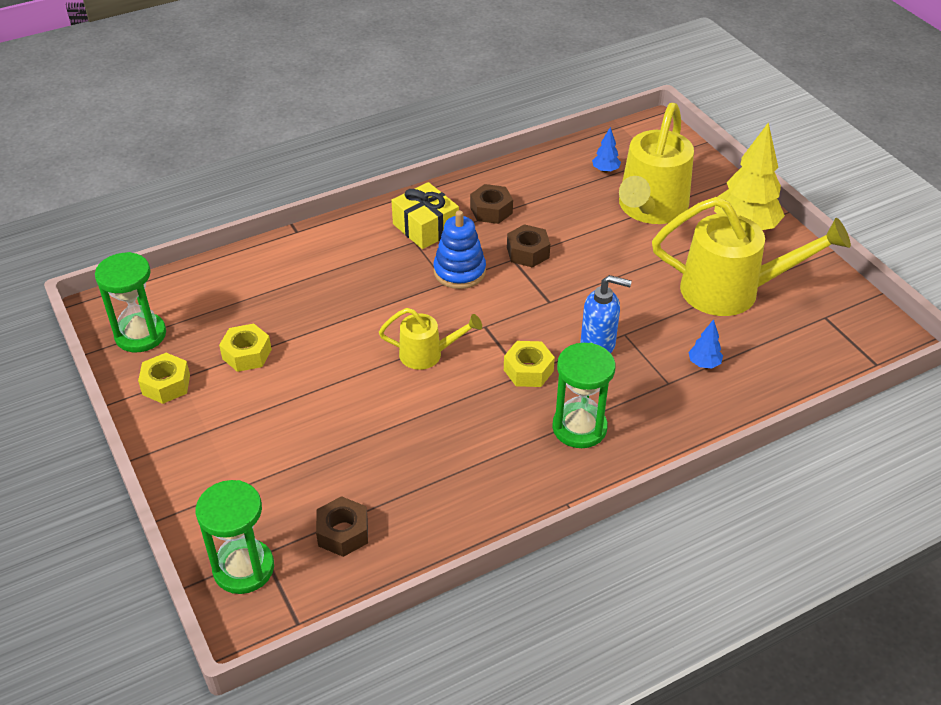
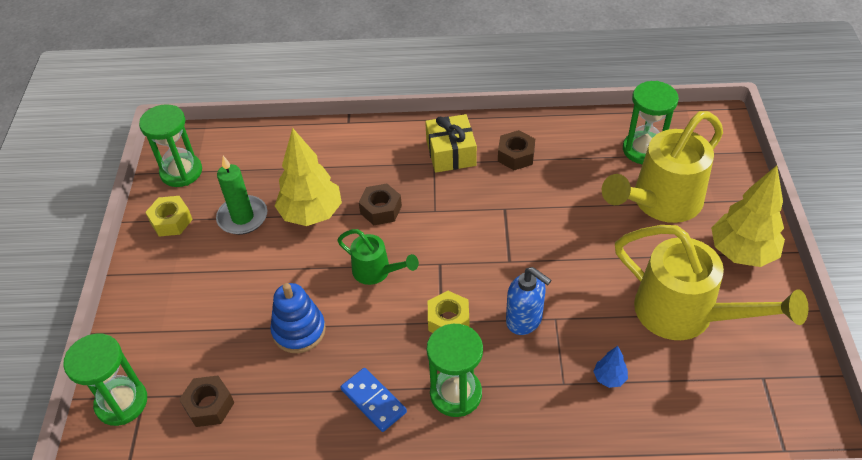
camera: 30 degrees right, 5 degrees up
(247, 354) = (242, 217): yellow nut -> green candle
(321, 326) = (311, 214): none -> yellow tree
(427, 354) = (376, 271): yellow watering can -> green watering can
(459, 271) = (452, 204): blue stacking toy -> blue stacking toy (299, 330)
(507, 463) = (373, 401): none -> blue domino
(528, 252) = (521, 207): brown nut -> brown nut (381, 209)
(605, 170) = (643, 150): blue tree -> green hourglass

